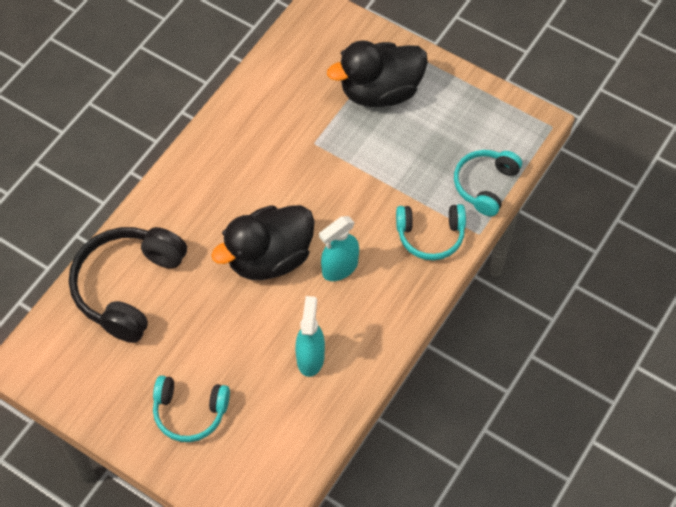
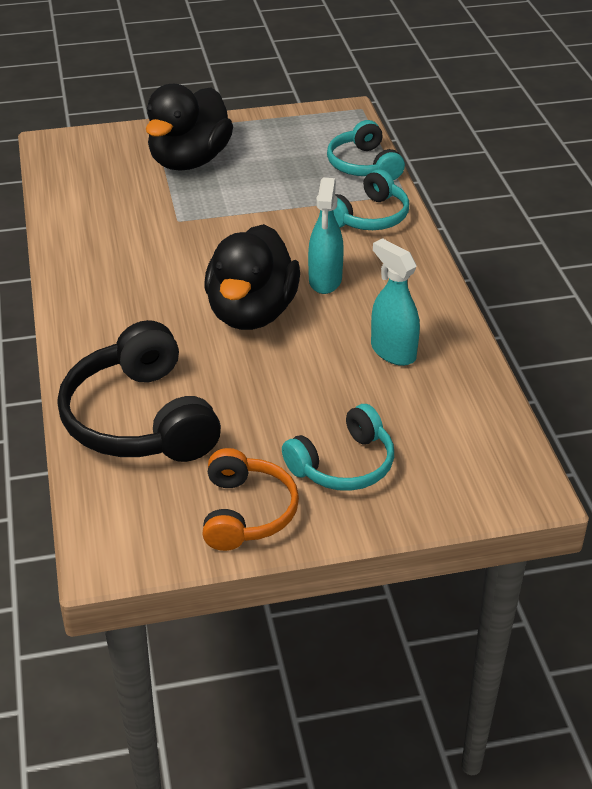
camera: 45 degrees left, 20 degrees down
(110, 398) = (246, 512): none -> orange headphones

